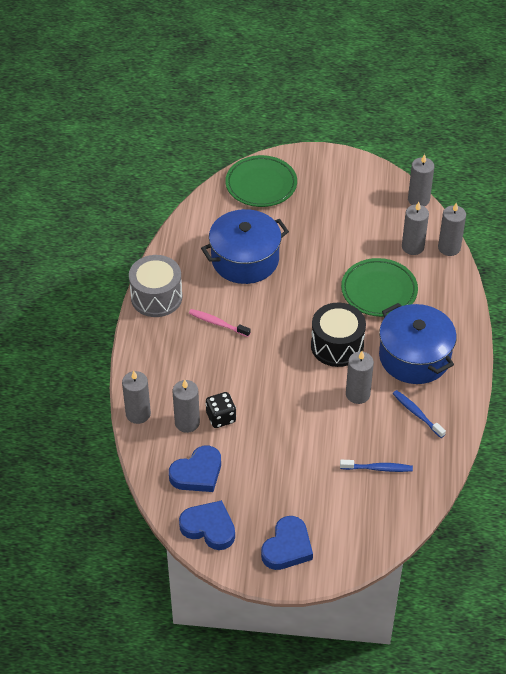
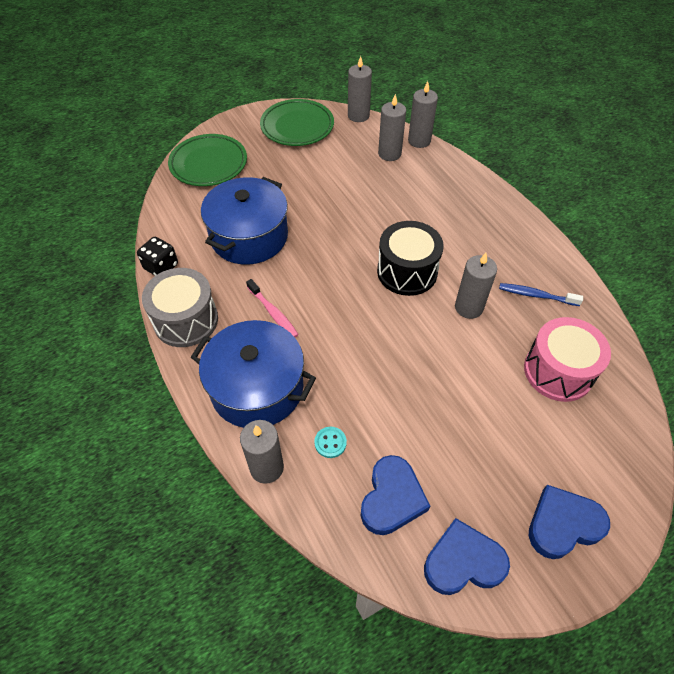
camera: 35 degrees left, 5 degrees up
(187, 422) = (330, 443): grey candle -> turquoise button
(217, 323) = (273, 313): pink toothbrush -> pink toothbrush turned 120 degrees counterclockwise
(221, 417) = (361, 413): black dice -> black dice (161, 267)
(287, 547) = (563, 524): blue heart -> blue heart turned 105 degrees counterclockwise
(378, 468) = (558, 371): blue toothbrush -> pink drum
(379, 291) = (396, 203): green plate -> green plate (297, 126)
(414, 357) = (482, 244): blue pot -> blue pot (257, 388)

